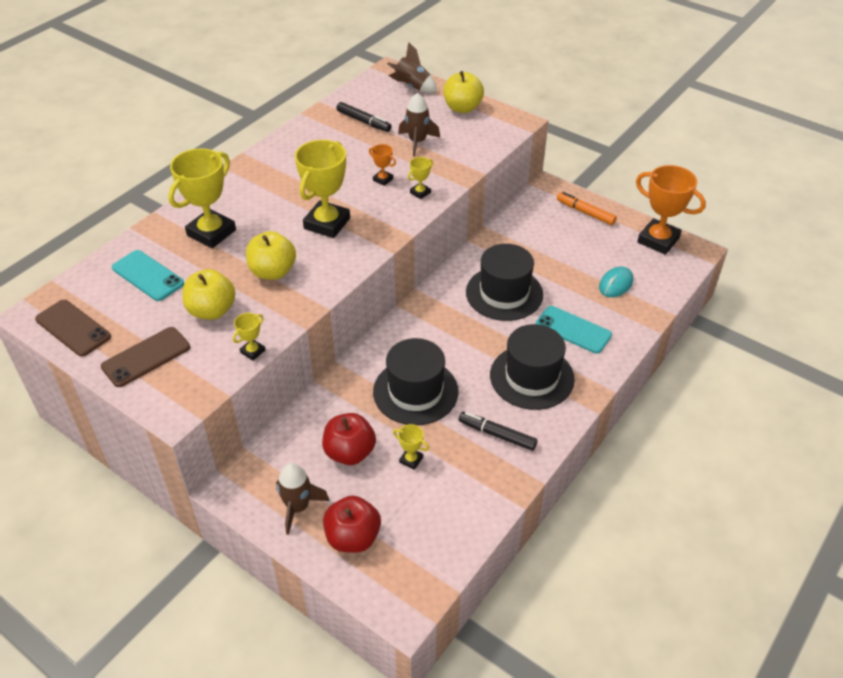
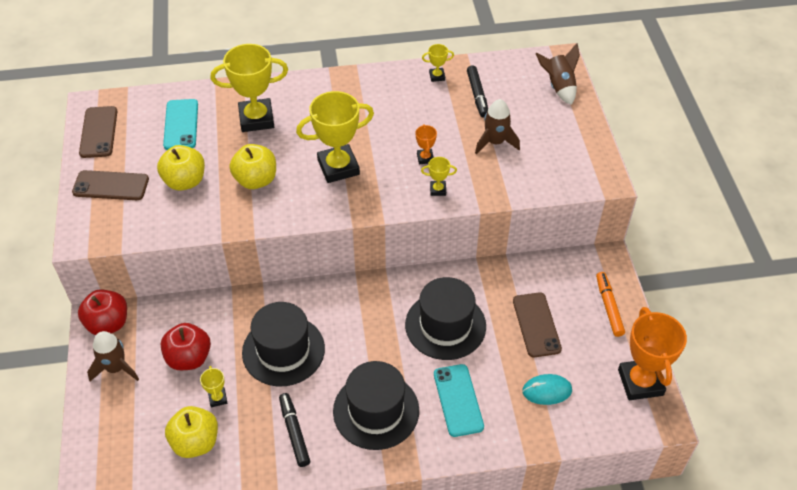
camera: 45 degrees right, 5 degrees up
(253, 351) = (171, 232): yellow trophy -> yellow trophy (437, 76)
(353, 537) = (119, 419): red apple -> red apple (108, 324)
(462, 108) = (575, 135): yellow apple -> yellow apple (195, 442)
(558, 252) = (536, 325): none -> brown phone

